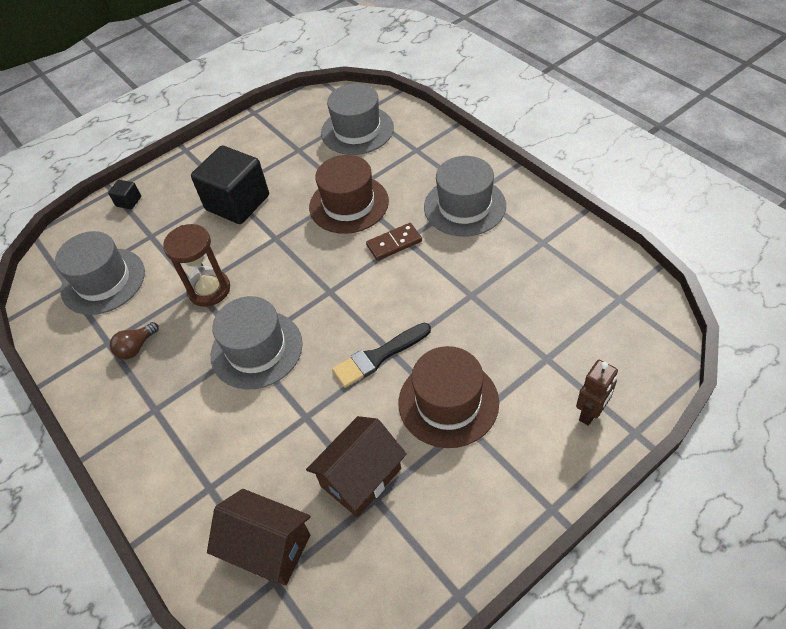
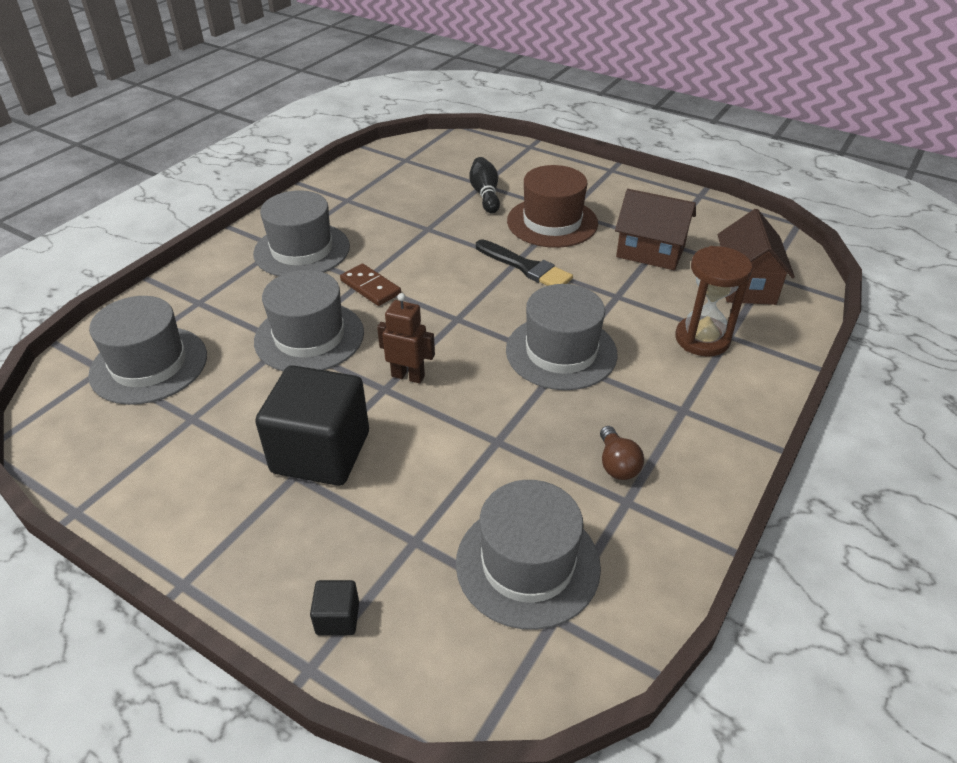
camera: 115 degrees left, 10 degrees down
(136, 347) = (617, 464): brown light bulb -> brown light bulb turned 60 degrees clockwise
(209, 290) = (495, 424): brown hourglass -> brown hourglass (702, 339)
(349, 204) = (309, 337): brown hat -> grey hat
(523, 355) = (485, 194): none -> black bowling pin
(590, 413) = (523, 162): brown robot -> brown robot (408, 376)

